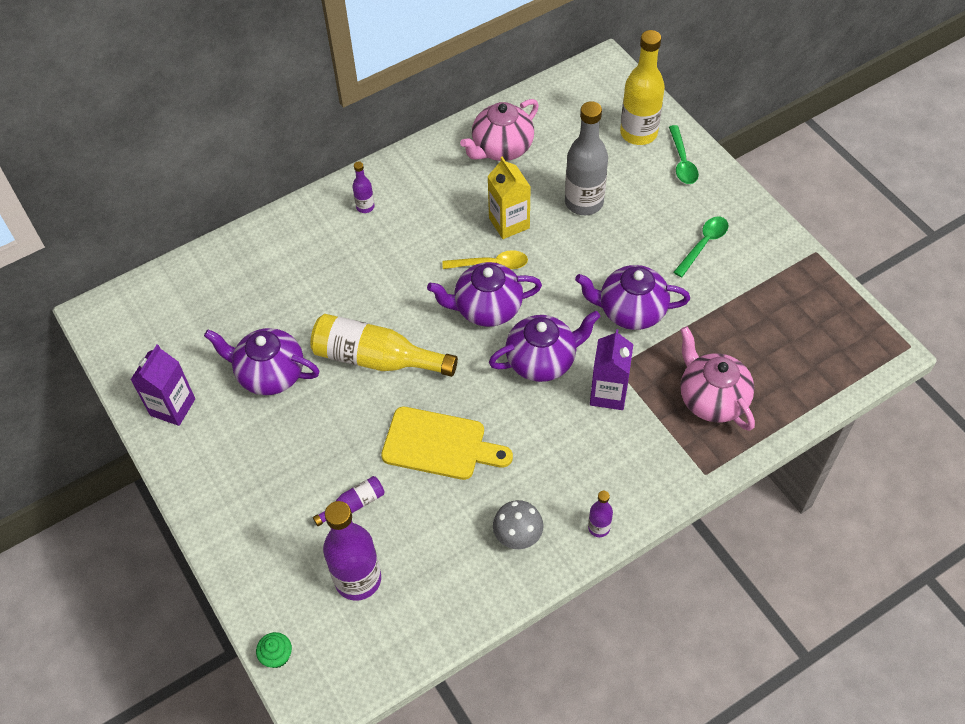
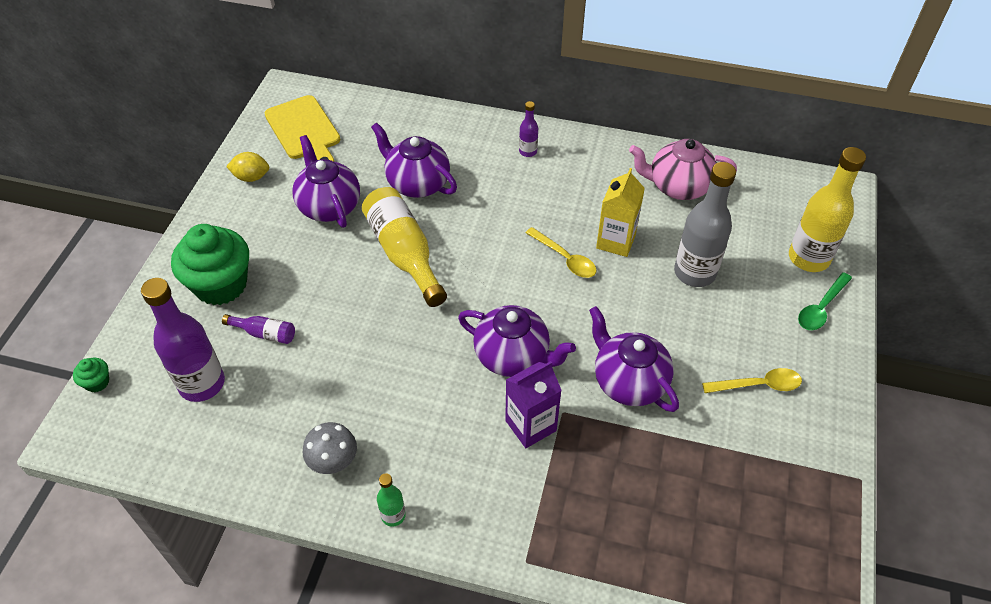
camera: 45 degrees right, 5 degrees down
(172, 407) = (251, 177): purple carton -> yellow lemon
(269, 504) = (221, 284): none -> green cupcake
(439, 445) = (367, 347): yellow cutting board -> yellow cutting board (304, 131)
(487, 308) = (521, 285): purple teapot -> purple teapot (417, 183)
(599, 527) = (393, 515): purple bottle -> green bottle
(704, 244) = (758, 385): green spoon -> yellow spoon
(712, 399) = (608, 509): pink teapot -> none

